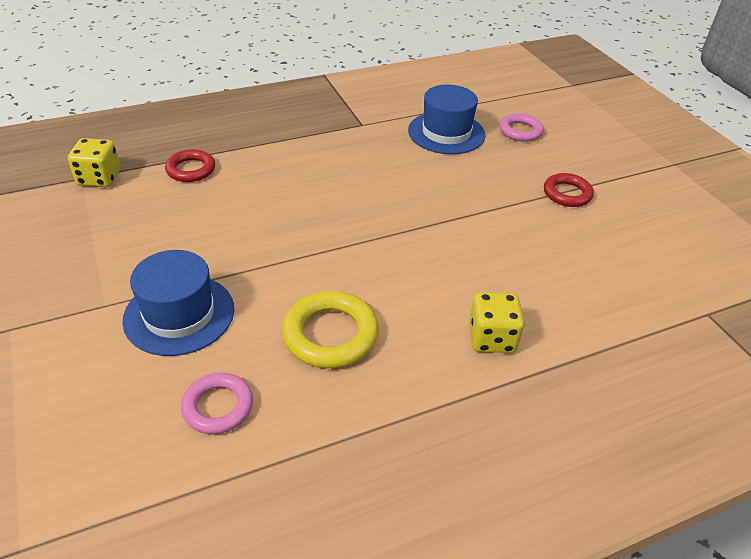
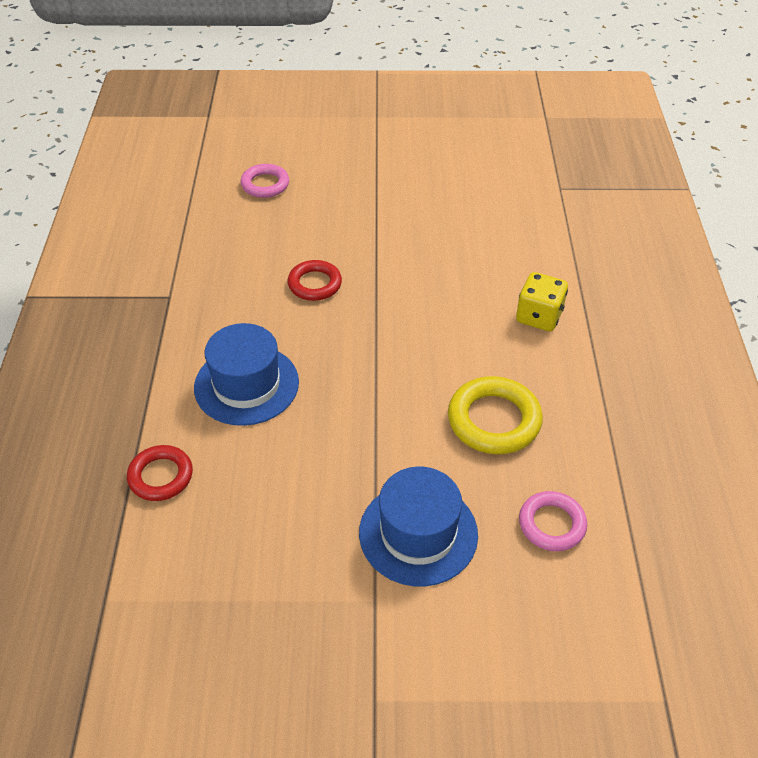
camera: 65 degrees left, 5 degrees up
(99, 178) = (119, 578): yellow dice -> none
(446, 133) = (232, 237): blue hat -> blue hat (246, 385)
(567, 194) = (381, 196): red ring -> red ring (315, 284)

